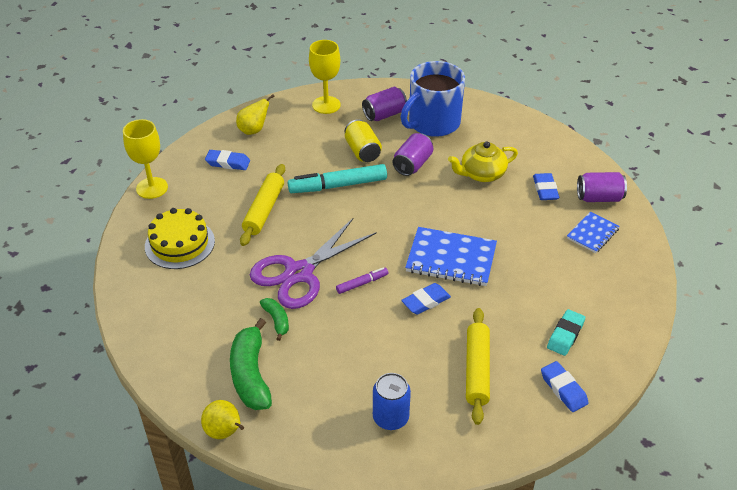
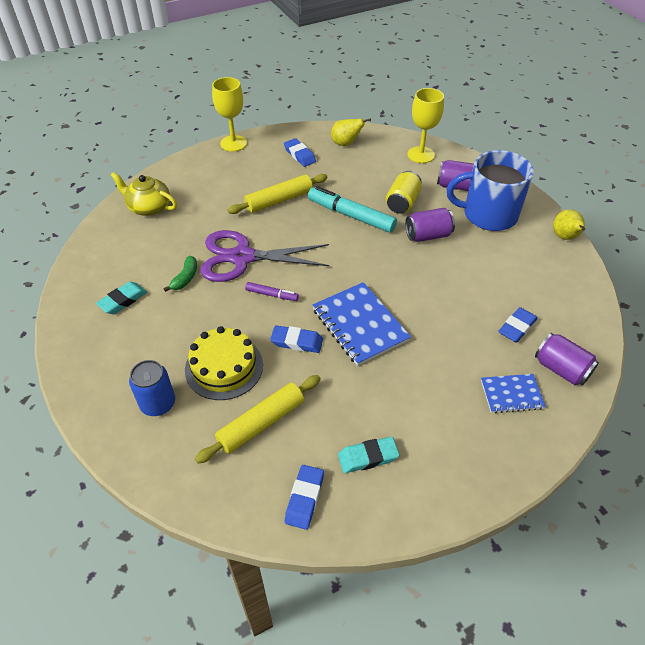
camera: 45 degrees right, 5 degrees up
(179, 243) = (201, 188): yellow cake -> yellow cake (224, 367)
(225, 432) = (60, 325): yellow pear -> yellow pear (565, 237)
(250, 374) = (123, 300): green banana -> turquoise eraser
(481, 174) = (476, 278): yellow teapot -> yellow teapot (149, 207)

